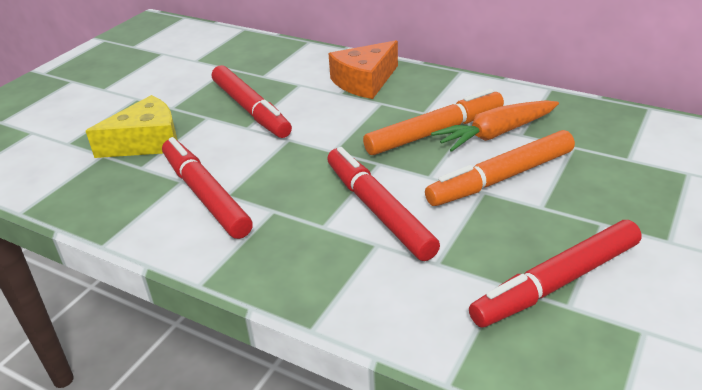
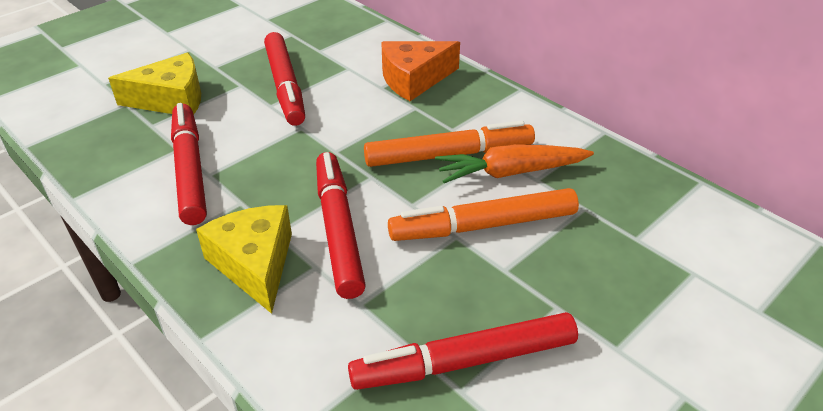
camera: 15 degrees right, 5 degrees up
(320, 255) = (255, 264): none -> yellow cheese

